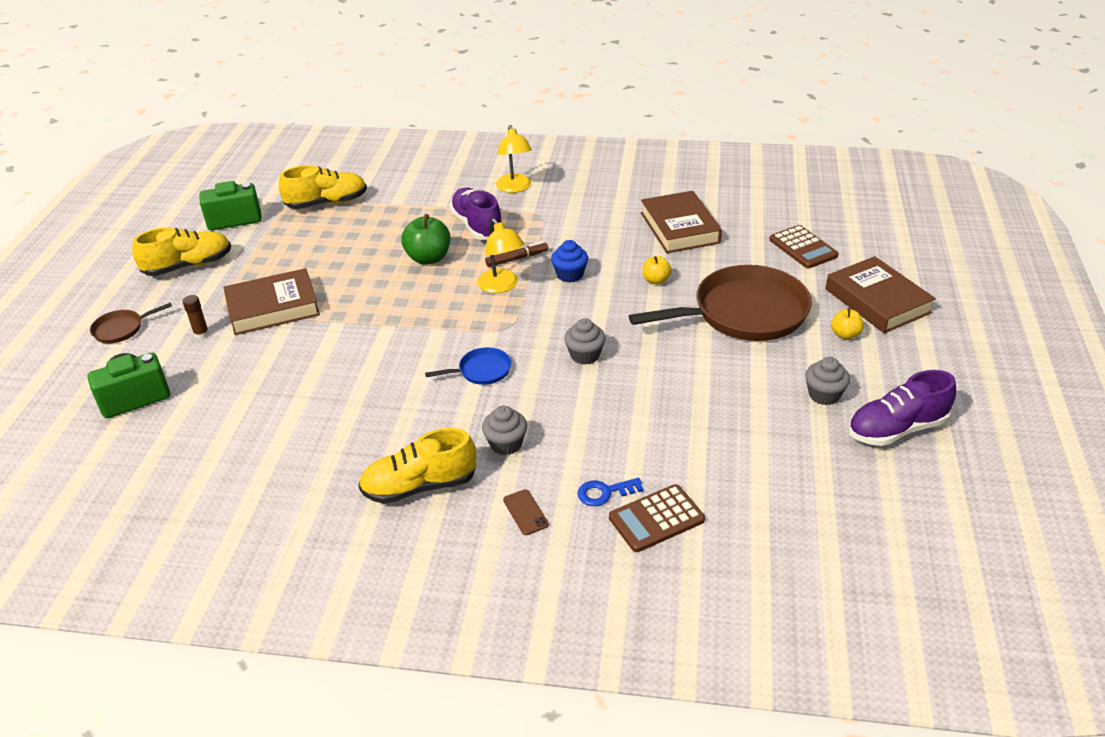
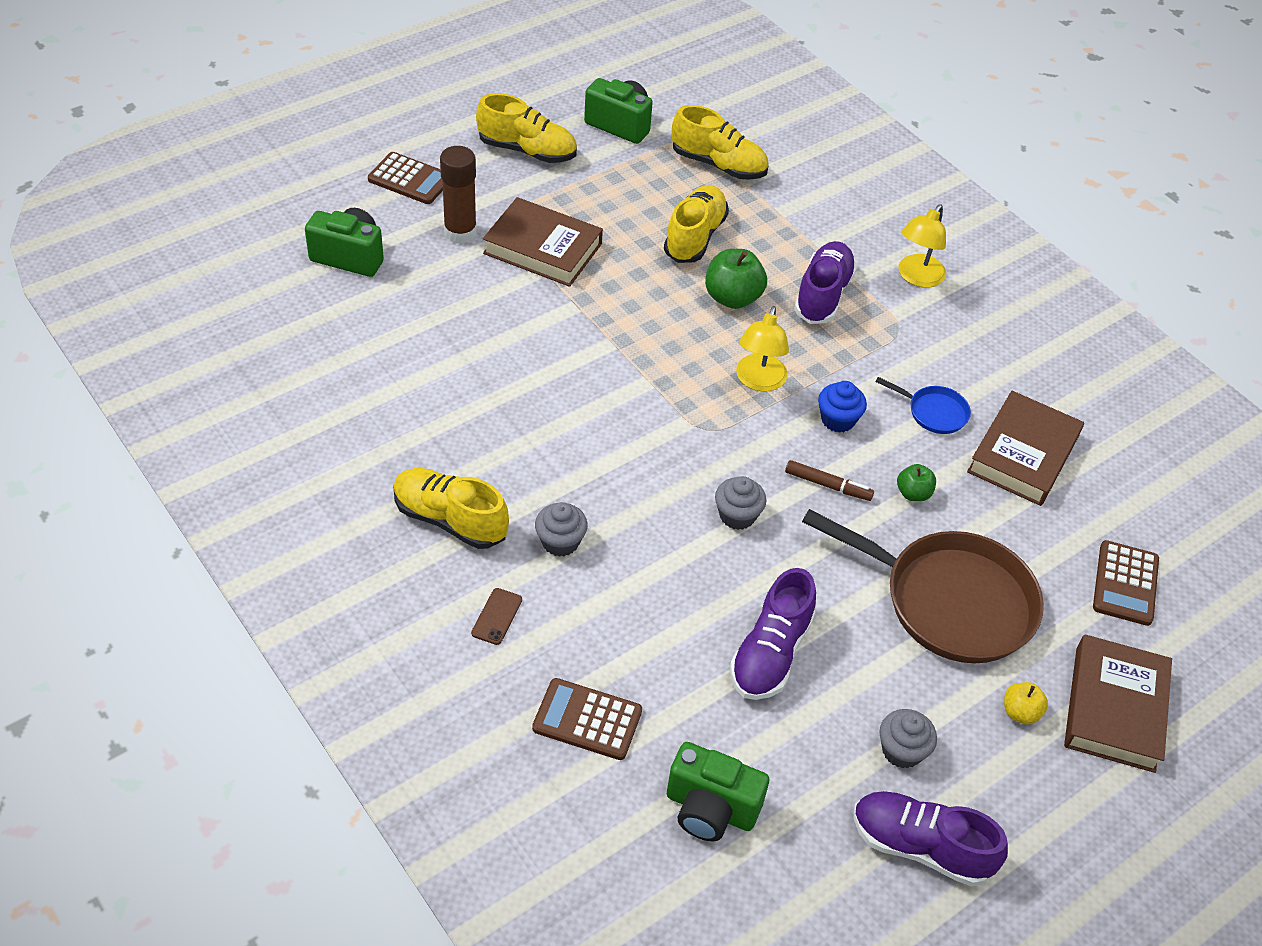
camera: 40 degrees right, 10 degrees up
(121, 329) = (410, 179): brown pan -> brown calculator
(201, 334) = (460, 232): brown glue stick -> brown glue stick, size x1.95
(363, 244) = (695, 237): none -> yellow shoe
(481, 371) = (630, 454): blue pan -> blue pan (934, 412)
(517, 259) = (811, 362): brown marker -> brown marker (828, 485)
(605, 492) = (578, 658): blue key -> none
(656, 280) = (913, 493): yellow apple -> green apple
(699, 404) = (770, 653): none -> purple shoe
(783, 503) = (710, 809): none -> green camera

